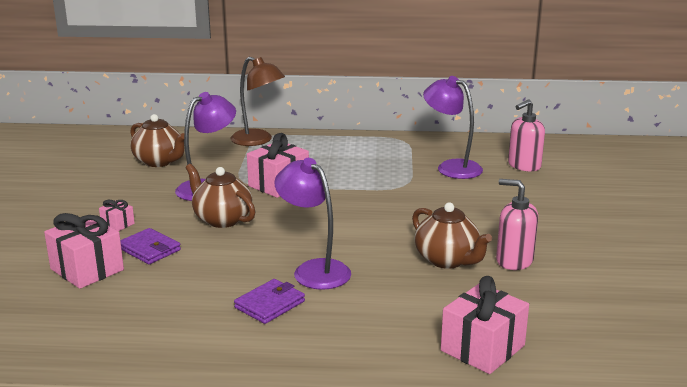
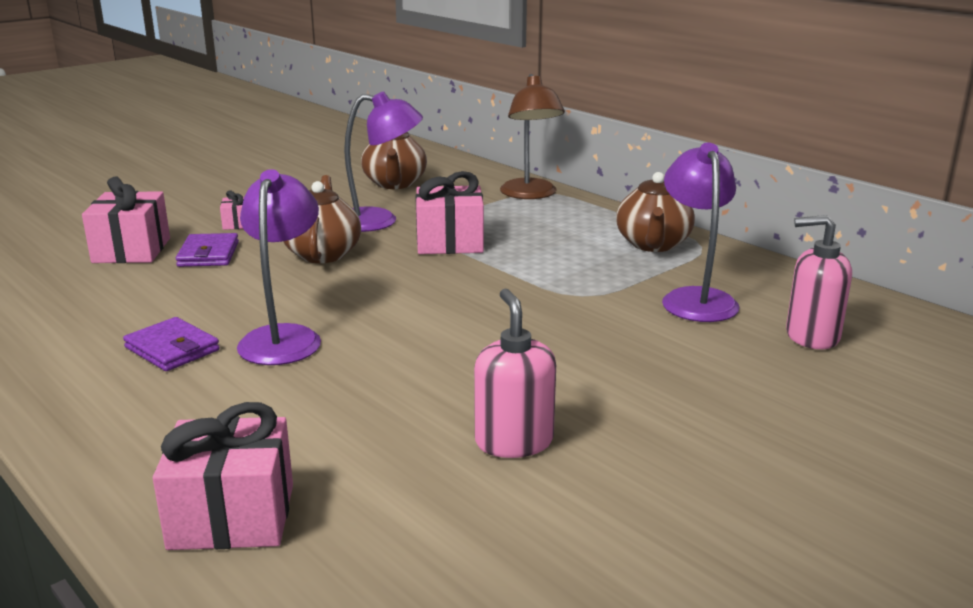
camera: 45 degrees right, 0 degrees up
(270, 304) = (172, 349): purple wallet -> purple wallet turned 45 degrees clockwise
(447, 260) = (436, 398): brown teapot -> brown teapot (653, 245)

